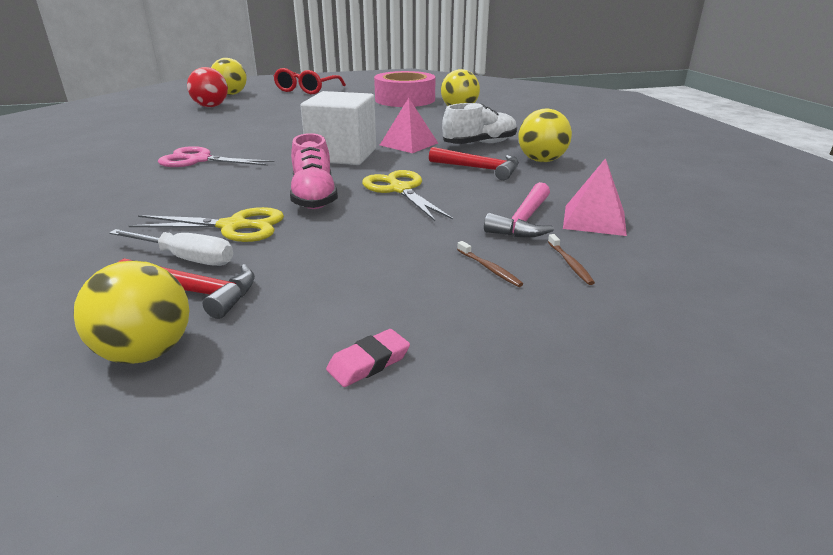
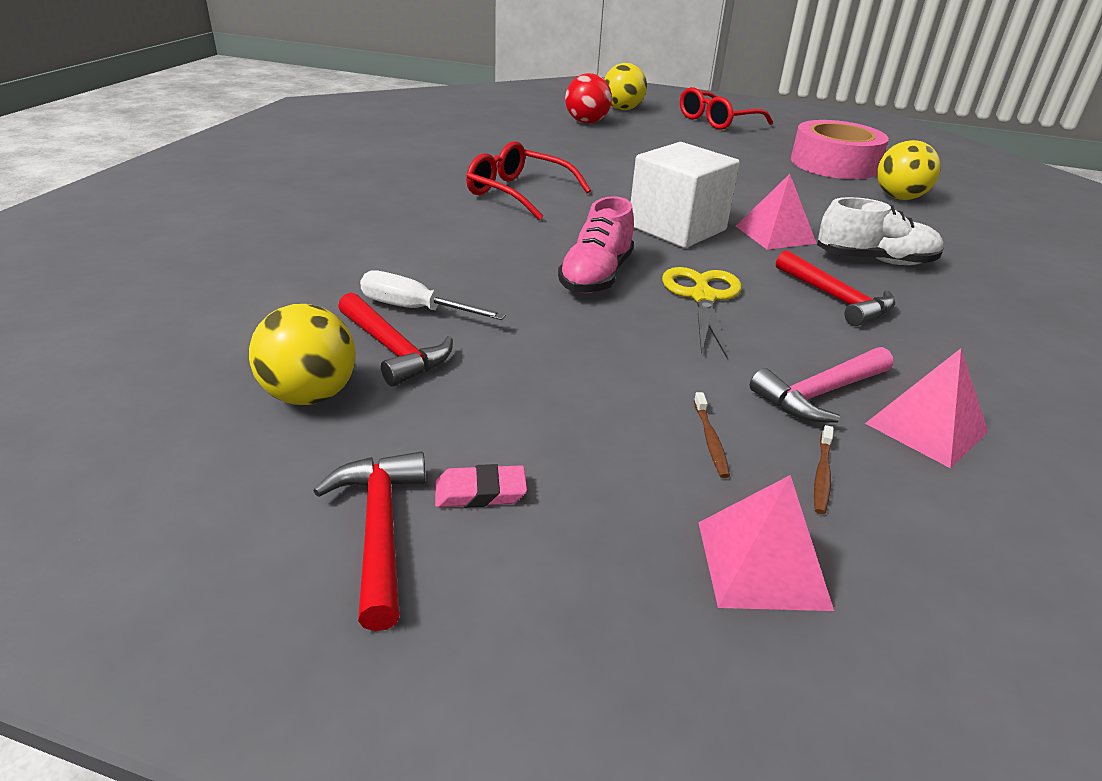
camera: 30 degrees right, 5 degrees up
(186, 258) = (415, 309): white screwdriver -> white screwdriver turned 150 degrees clockwise
(199, 160) = (518, 193): pink scissors -> red glasses
(233, 226) = (485, 287): yellow scissors -> none
(314, 425) = (380, 530): none -> red hammer
(541, 160) = (942, 312): yellow ball -> none
(590, 326) = (762, 564): none -> pink pyramid

